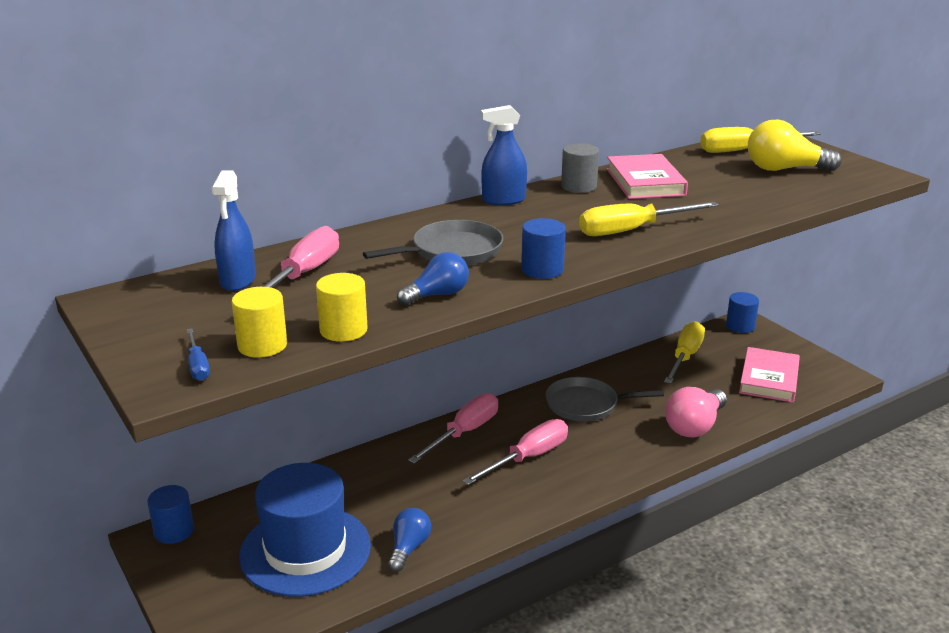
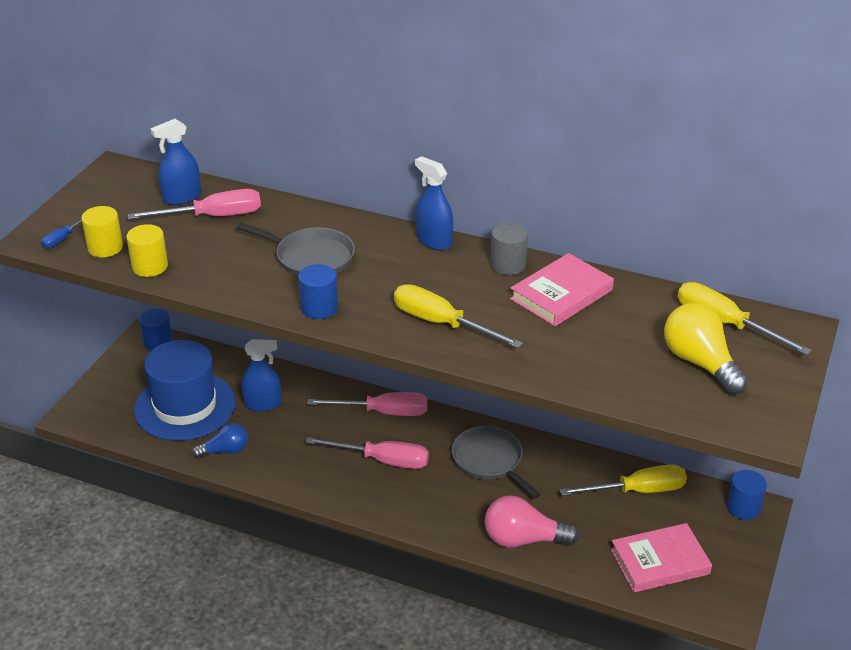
camera: 55 degrees right, 10 degrees up
(367, 497) = (263, 404): none -> blue spray bottle
(437, 295) = (233, 280): blue light bulb -> none

